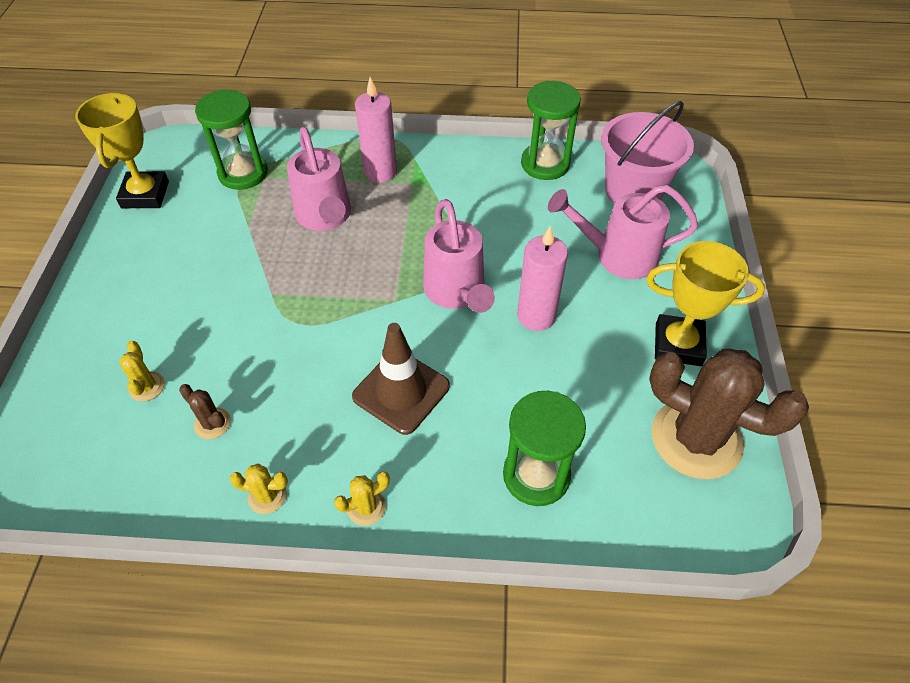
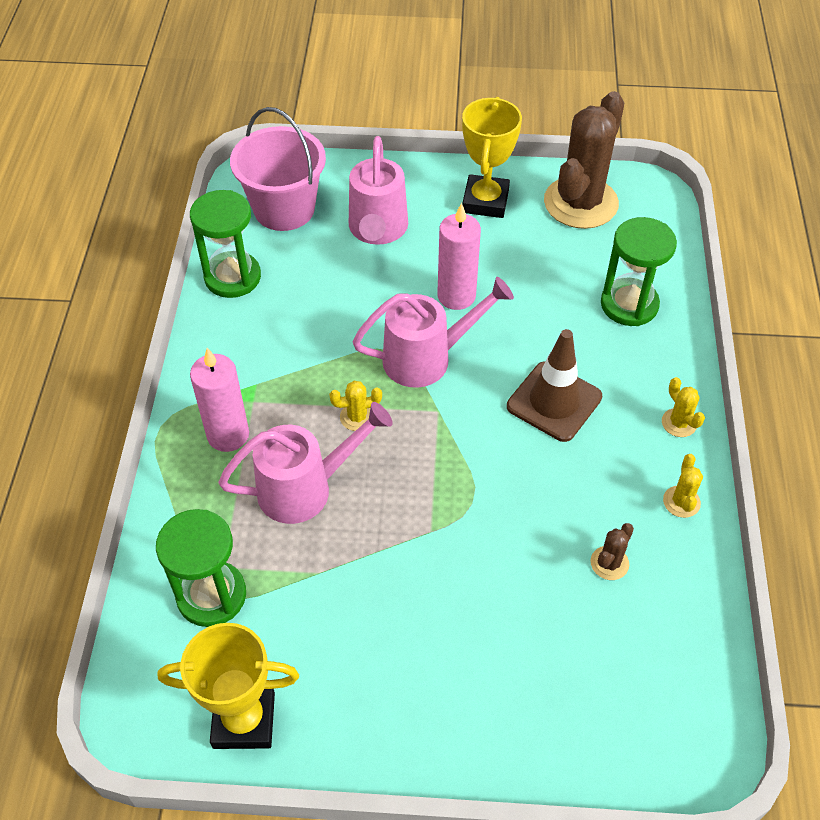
camera: 90 degrees left, 0 degrees up
(147, 386) = (570, 639): yellow cactus -> yellow cactus (357, 417)

